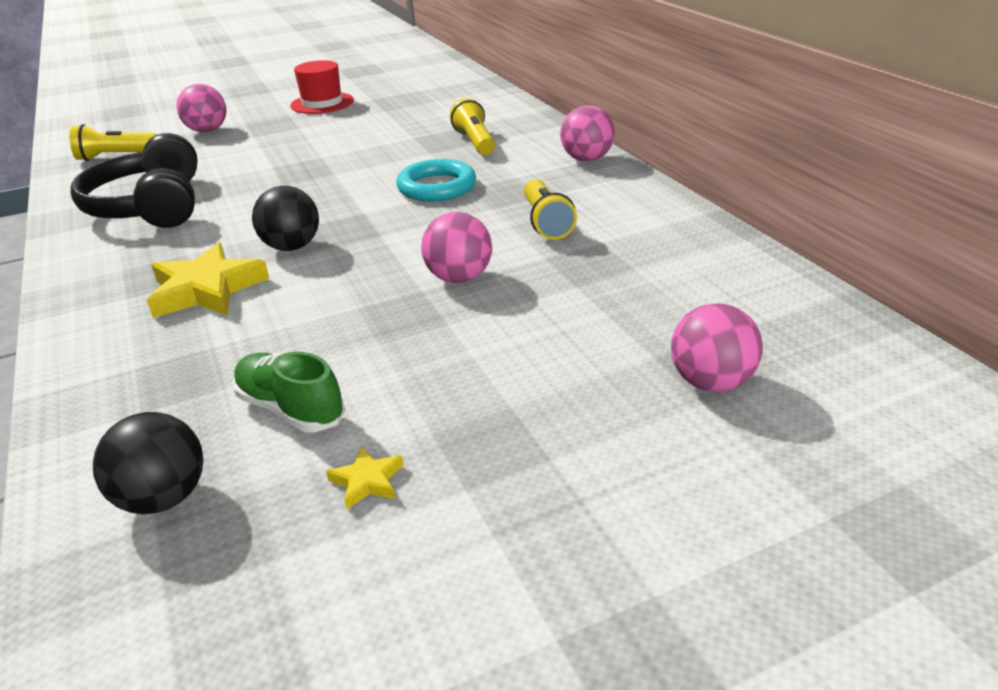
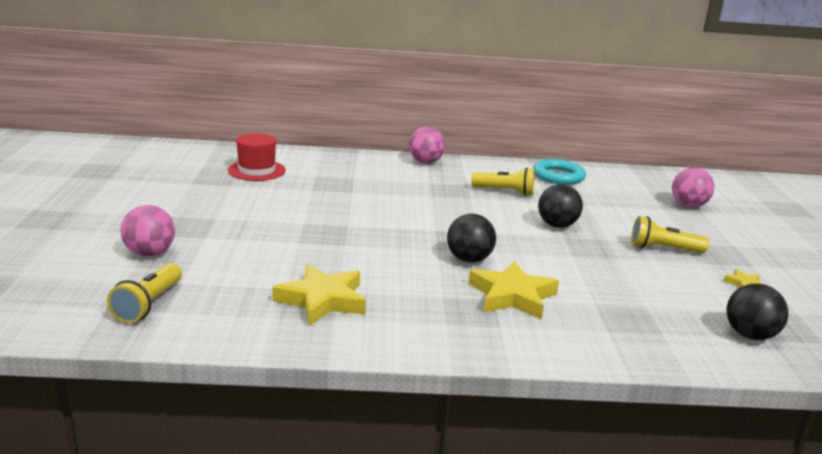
camera: 70 degrees left, 10 degrees down
(150, 206) = (322, 300): black headphones -> yellow star
(291, 409) = (676, 291): green shoe -> none
(322, 103) = (165, 199): red hat -> red hat (256, 170)
(437, 187) = (418, 203): turquoise ring -> turquoise ring (558, 176)
(459, 278) = (557, 225): pink ball -> black ball
(475, 142) = (352, 177): yellow flashlight -> yellow flashlight (663, 249)

